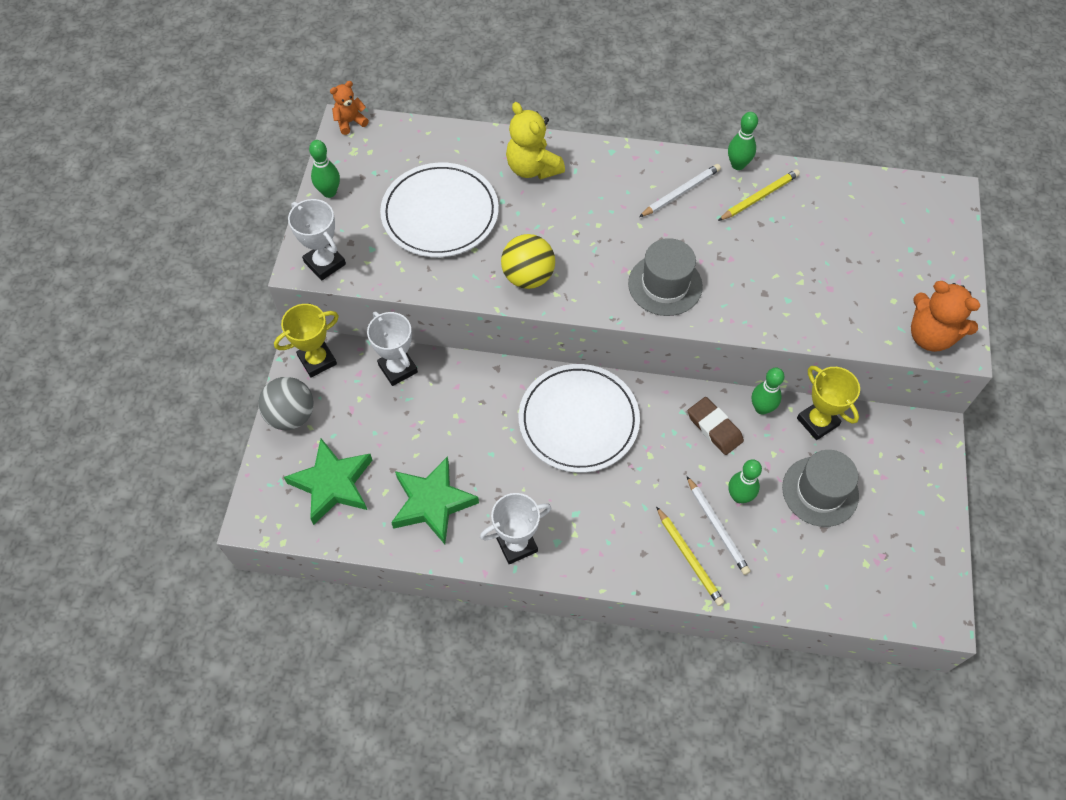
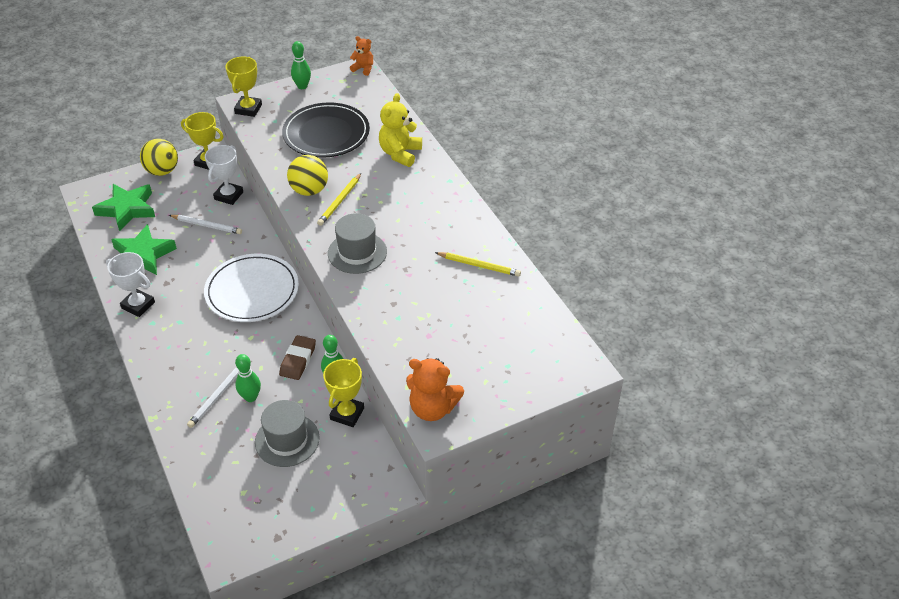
camera: 55 degrees right, 15 degrees down
(291, 415) = (162, 171): grey ball -> yellow ball
(325, 263) = (248, 109): white trophy -> yellow trophy
(440, 213) = (326, 134): white plate -> black plate
(680, 192) = (445, 226): white pencil -> white pencil (207, 226)
(689, 558) = (183, 392): yellow pencil -> yellow pencil (340, 201)
(738, 165) = (498, 243): green bowling pin -> none
(930, 336) = (432, 408): orange teddy bear -> orange teddy bear turned 75 degrees counterclockwise

